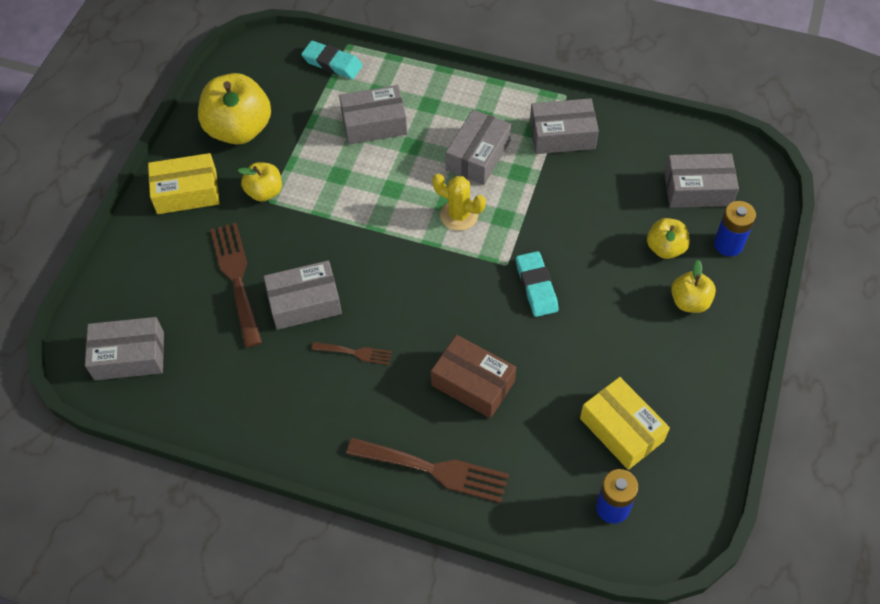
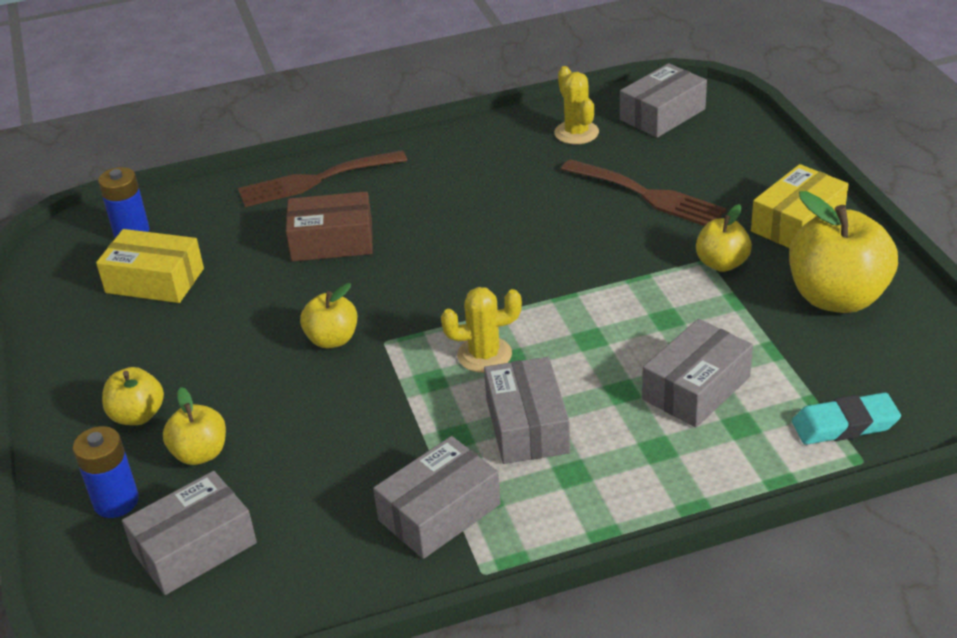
camera: 145 degrees right, 20 degrees down
(206, 381) = (576, 133): none -> yellow cactus
(304, 302) = (559, 212): grey box -> none
(356, 353) = (467, 207): brown fork -> none
(536, 286) = (332, 339): turquoise eraser -> yellow apple

